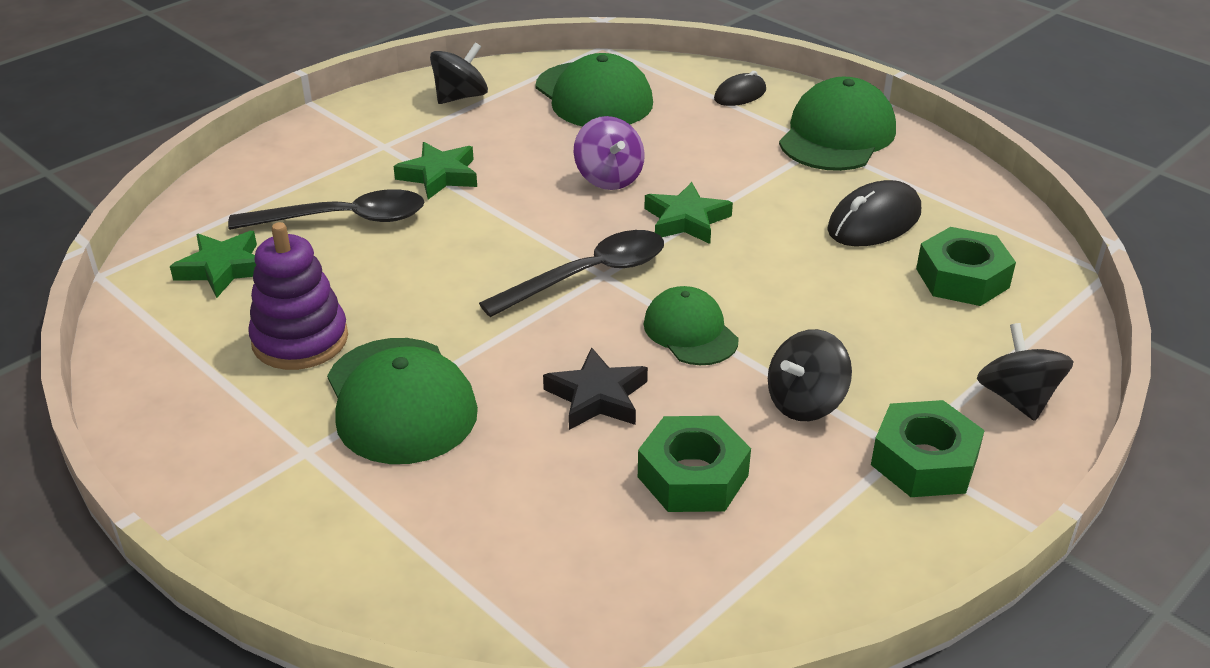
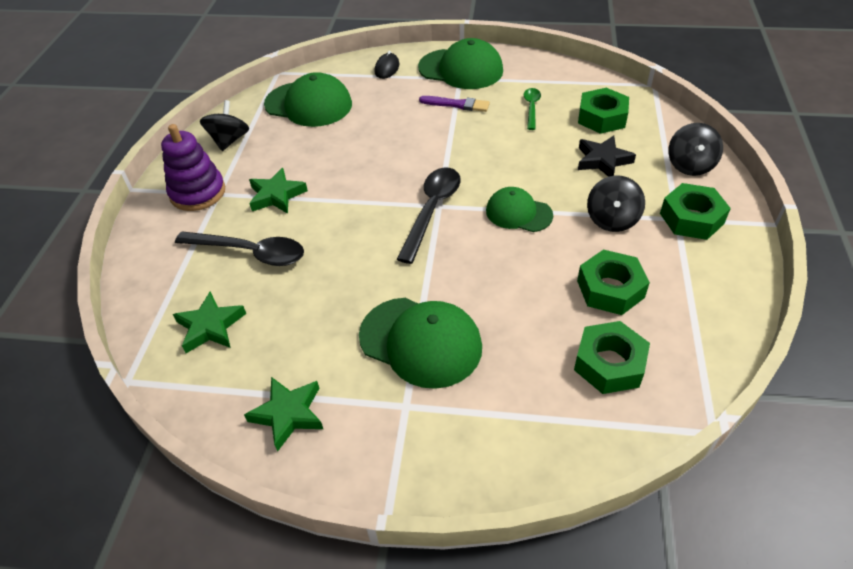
camera: 35 degrees left, 10 degrees up
(300, 340) = (317, 342): purple stacking toy -> purple stacking toy (198, 192)
(343, 219) = (250, 253): black spoon -> black spoon turned 60 degrees clockwise
(579, 551) = (609, 364): none -> green nut
(597, 396) = (517, 275): black star -> black star (603, 160)
(609, 178) = (375, 149): purple spinning top -> none
(686, 220) = (444, 152): green star -> green star (288, 414)
(776, 173) = (457, 104): none -> purple brush
(837, 135) = (461, 69): green cap -> green cap turned 120 degrees clockwise
(874, 221) = (531, 108): black mouse -> green spoon
(1017, 398) = (690, 165): black spinning top -> black spinning top turned 120 degrees counterclockwise

